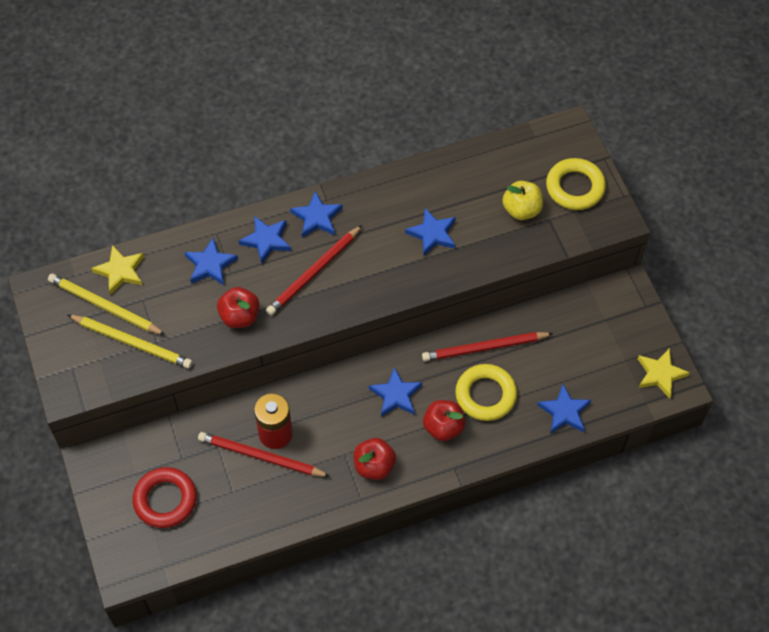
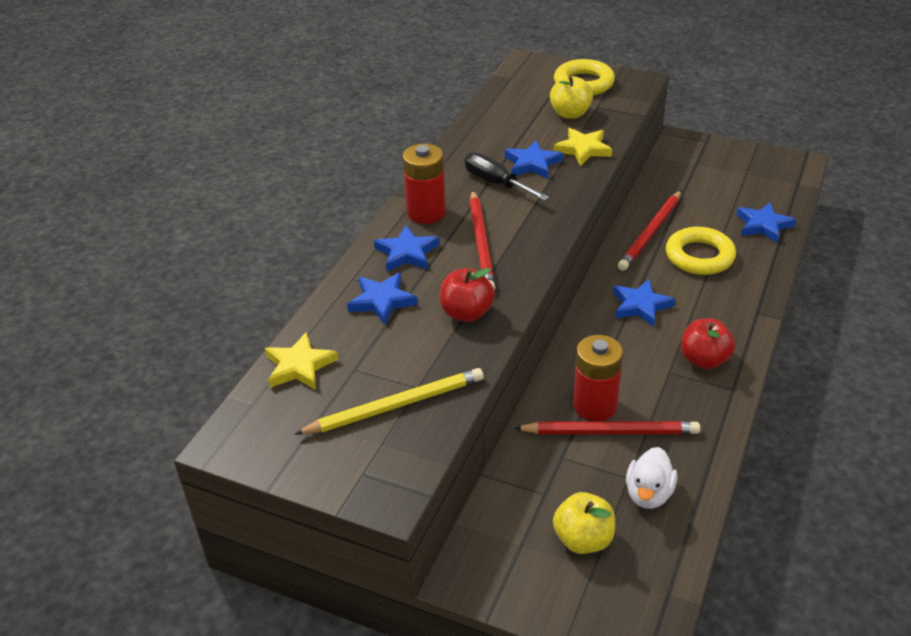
camera: 45 degrees left, 20 degrees down
(104, 306) = (323, 402): yellow pencil -> none
(165, 500) = (583, 539): red ring -> yellow apple
(228, 510) = (648, 494): none -> white duck
(261, 457) = (610, 431): red pencil -> red pencil turned 150 degrees counterclockwise
(317, 217) = (426, 213): blue star -> red battery
(388, 230) = (496, 183): none -> black screwdriver
(443, 427) = (707, 296): red apple -> none
(660, 374) = (778, 165): yellow star -> yellow star (583, 149)

